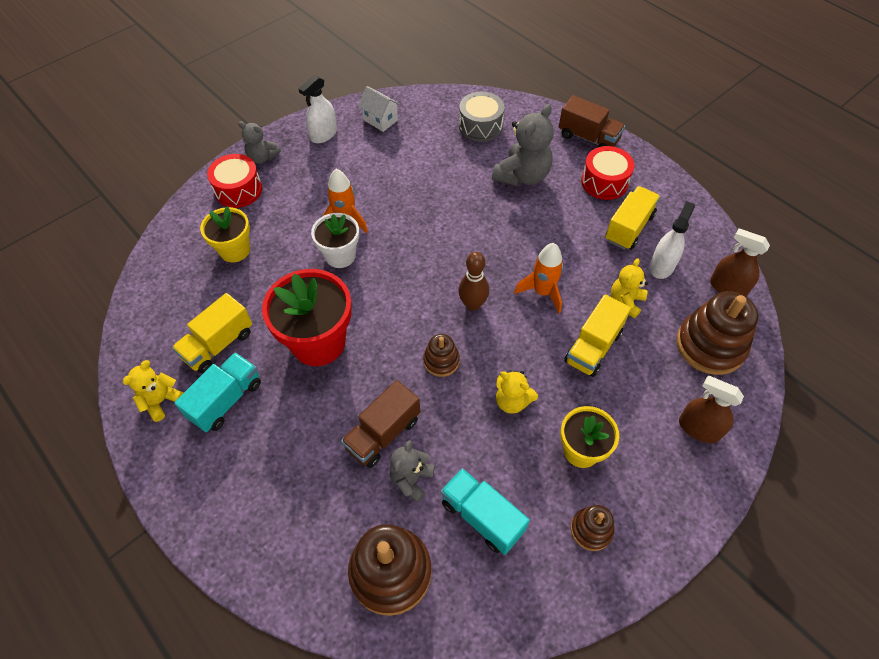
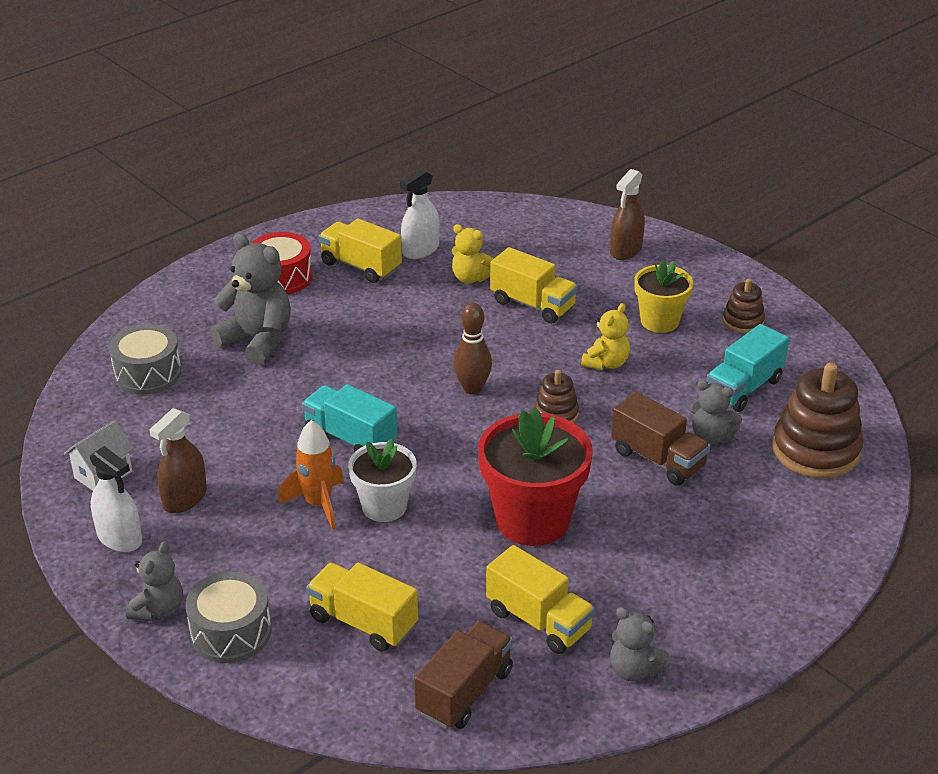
camera: 90 degrees left, 20 degrees down
(161, 401) = (634, 670): yellow teddy bear -> grey teddy bear
(226, 400) = (627, 602): turquoise truck -> turquoise truck (350, 438)
(235, 250) = (363, 622): yellow flower pot -> yellow truck
(238, 190) = (231, 632): red drum -> grey drum
(542, 292) = (455, 334): orange rocket -> none
(588, 138) = (197, 283): brown truck -> brown truck (464, 692)
(662, 266) = (420, 250): white spray bottle -> white spray bottle turned 75 degrees counterclockwise
(710, 345) = (528, 232): brown stacking toy -> none
(728, 287) = (453, 213): brown spray bottle -> brown spray bottle (185, 498)

